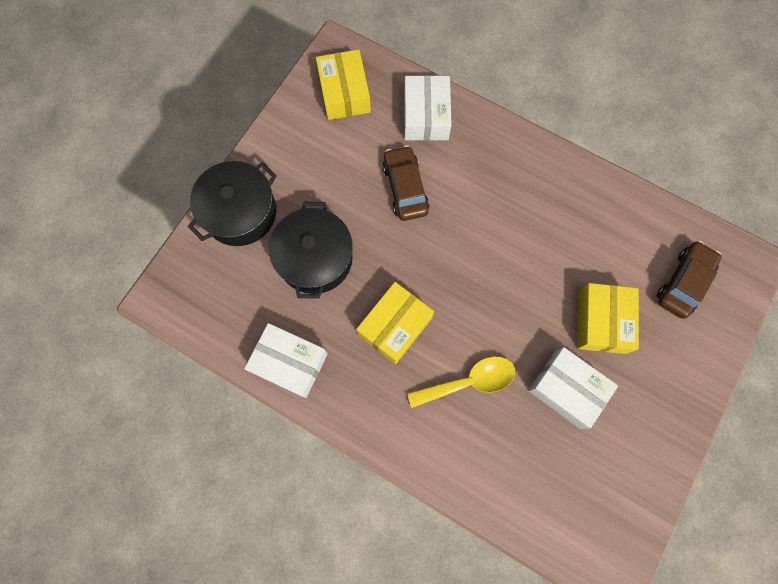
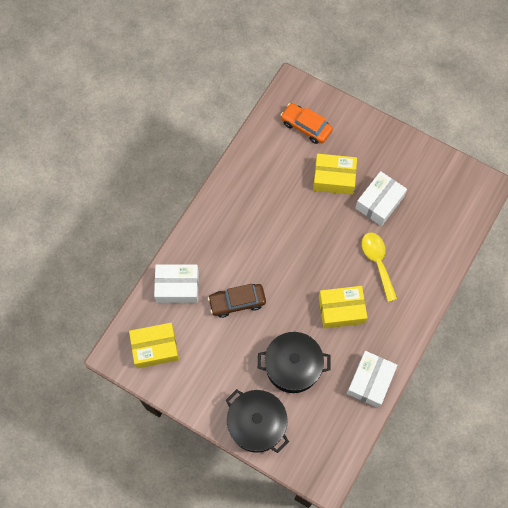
camera: 90 degrees left, 5 degrees down
(394, 326) = (341, 310): yellow box -> yellow box turned 45 degrees counterclockwise
(683, 282) = (306, 127): brown car -> orange car

